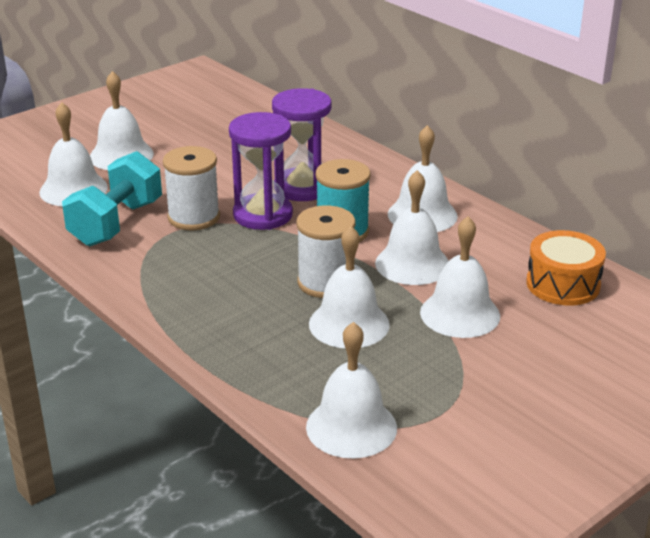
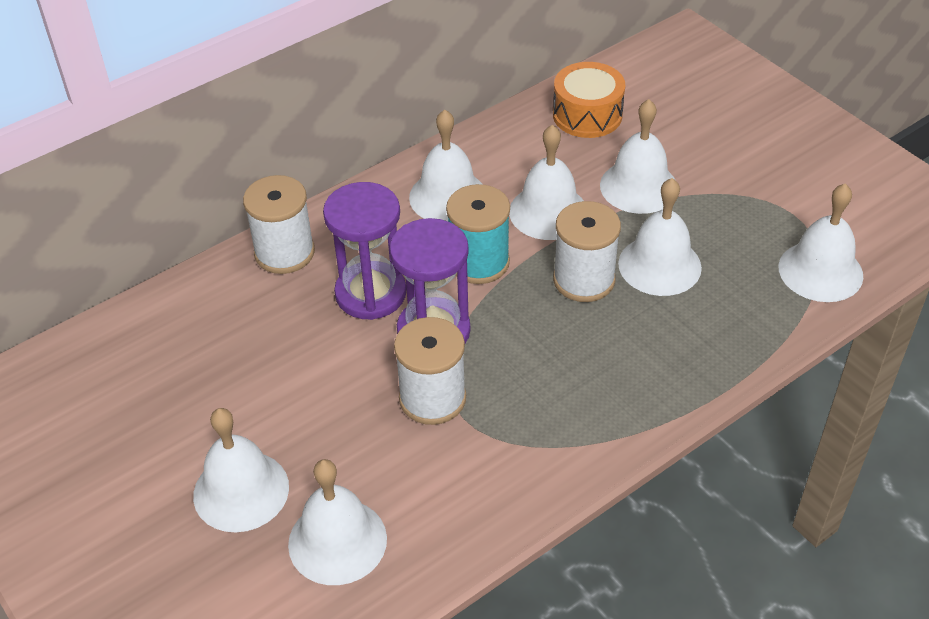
camera: 85 degrees left, 15 degrees up
(116, 223) = (439, 480): turquoise dumbbell -> none
(343, 152) = (284, 252): none -> white spool

